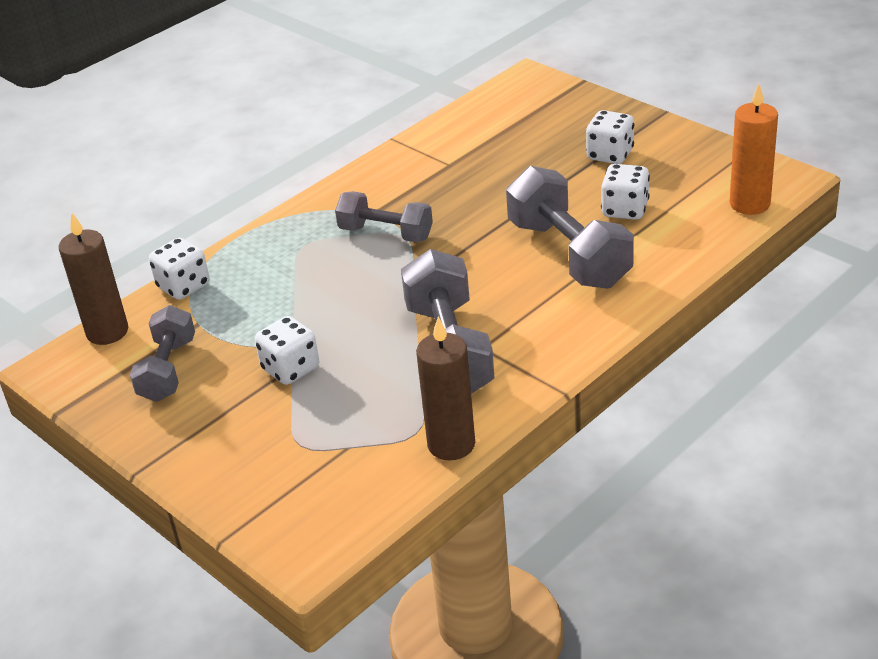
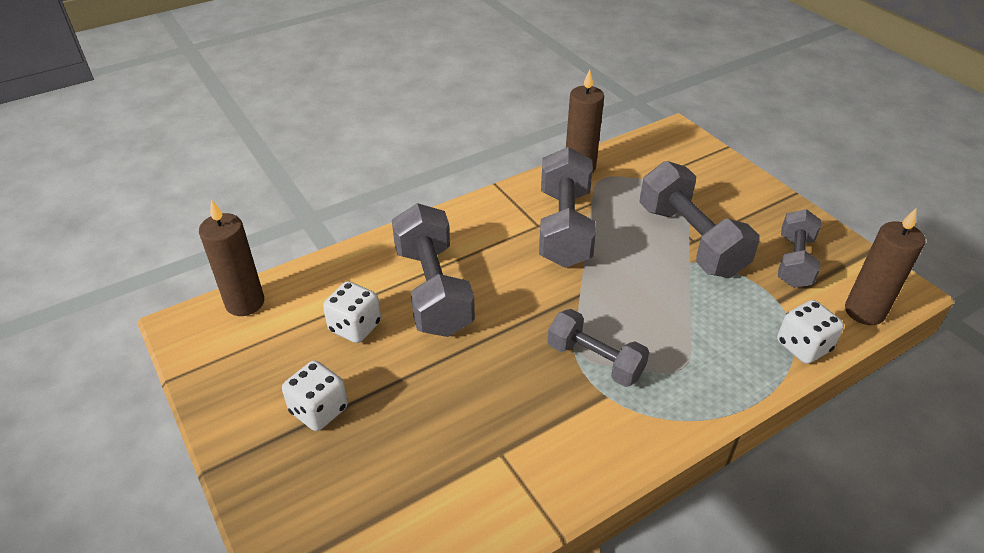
camera: 170 degrees left, 5 degrees up
(290, 369) = (690, 240): white dice -> grey dumbbell
(749, 204) = (245, 303): orange candle -> brown candle

